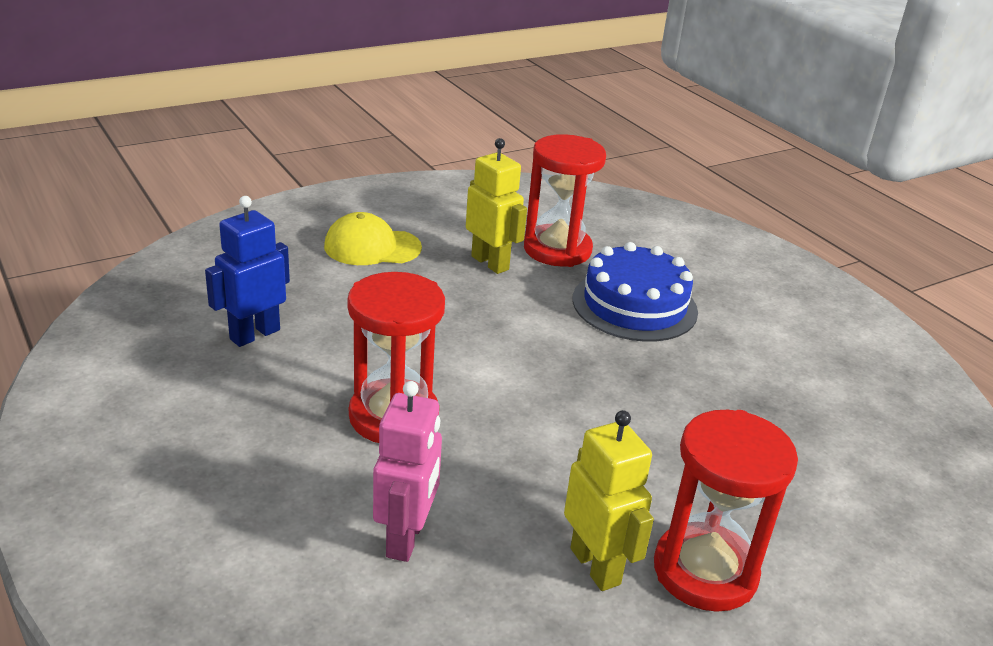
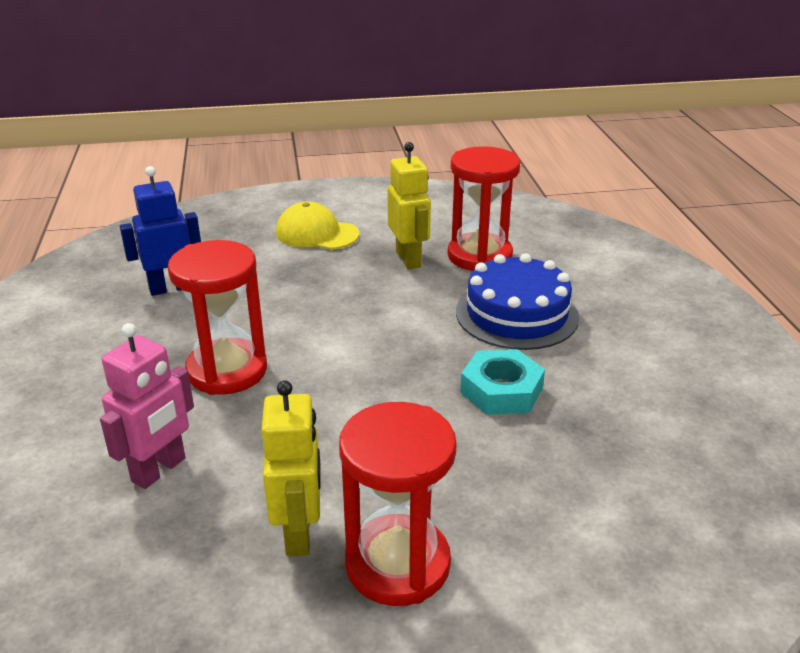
camera: 25 degrees right, 0 degrees up
(675, 384) = (501, 390): none -> turquoise nut

